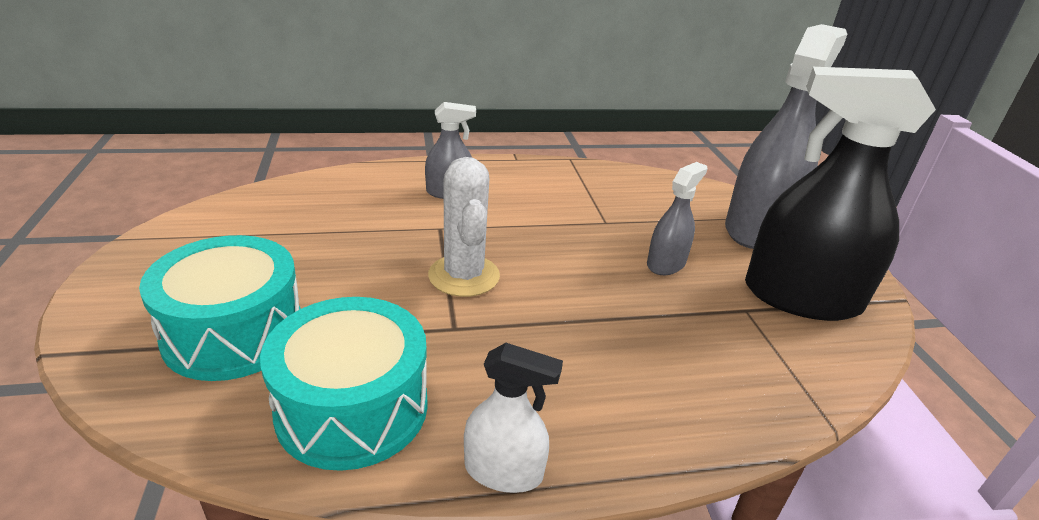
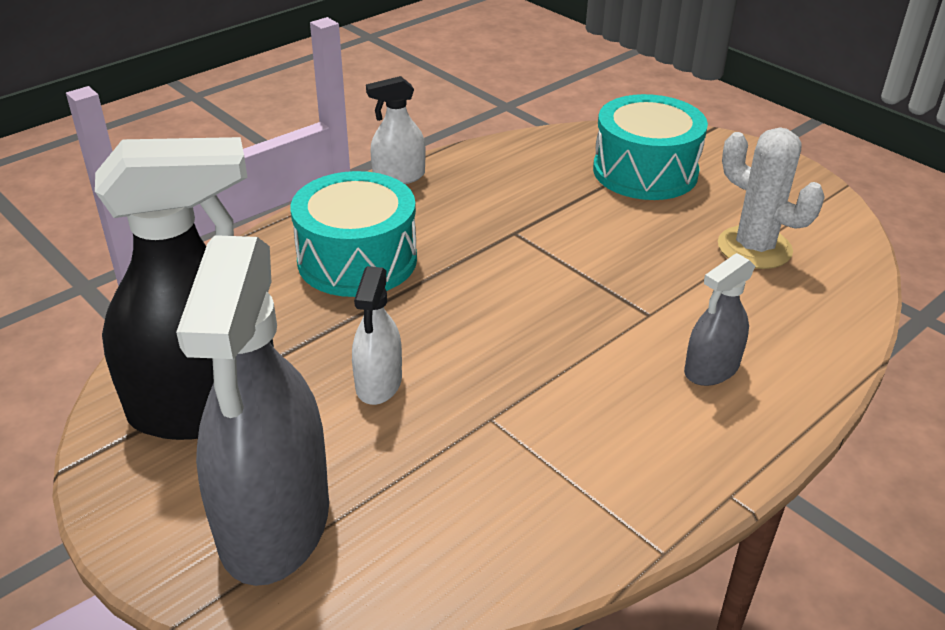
camera: 150 degrees right, 5 degrees up
(352, 408) = (516, 169): turquoise drum -> turquoise drum (357, 260)
(464, 276) = (559, 274): white cactus -> white cactus (754, 248)
(666, 264) = (379, 383): grey spray bottle -> white spray bottle

